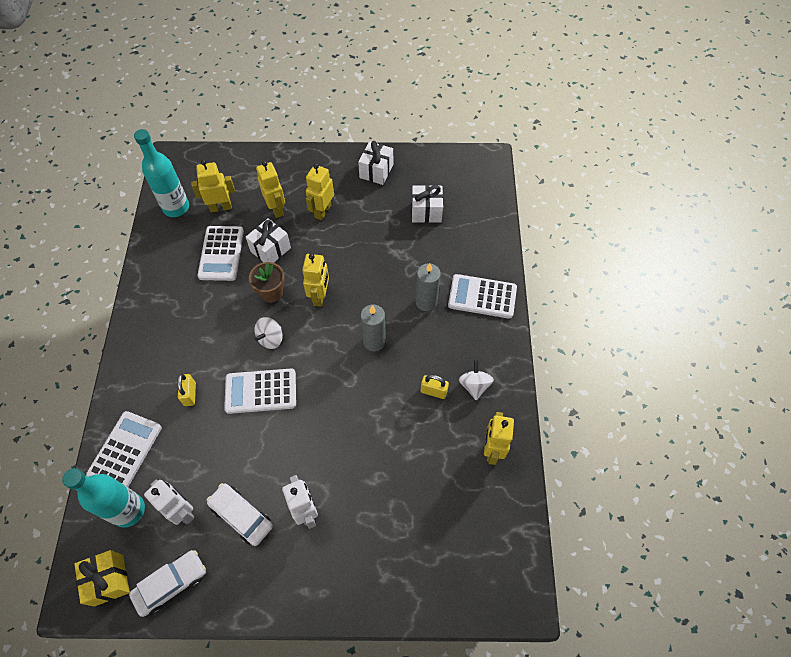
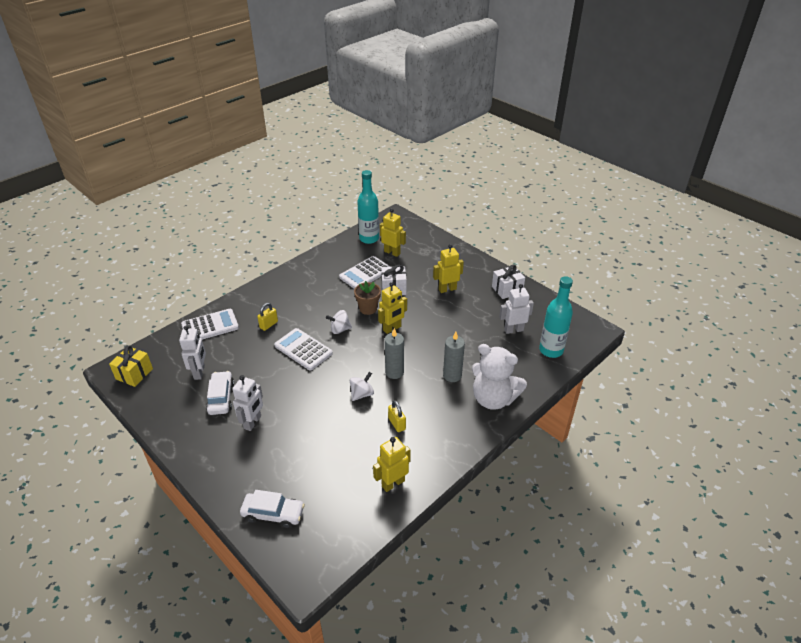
camera: 45 degrees right, 20 degrees down
(128, 510) = (179, 352): turquoise bottle -> turquoise bottle (551, 350)
(171, 584) = (155, 399): white car -> white car (273, 514)
(276, 209) = (422, 272): yellow robot -> none
(426, 212) = (513, 330): white gift -> white robot
(474, 385) = (426, 441): white spinning top -> white spinning top (362, 394)
(482, 297) = (493, 399): white calculator -> white teddy bear

